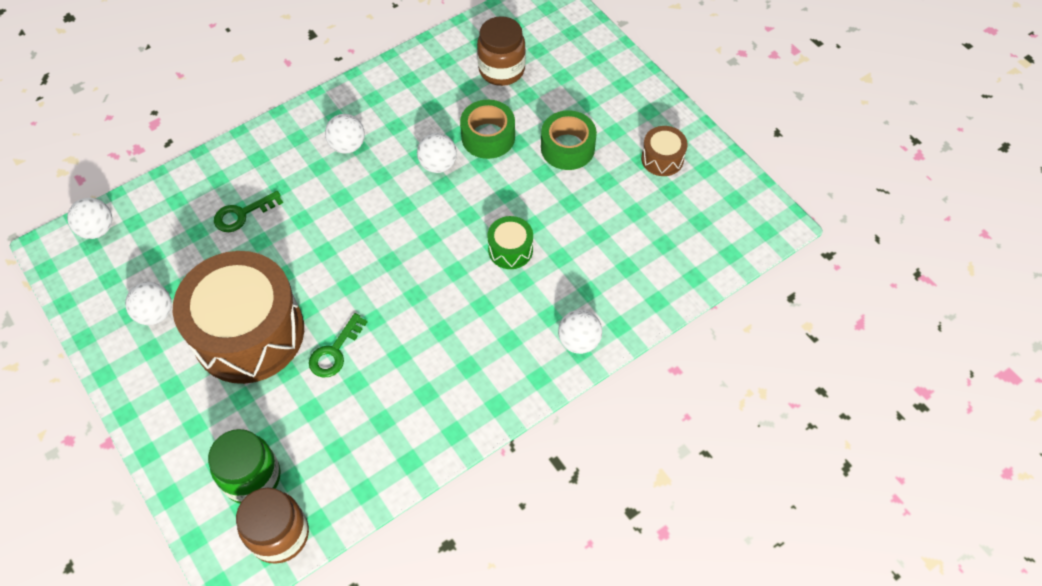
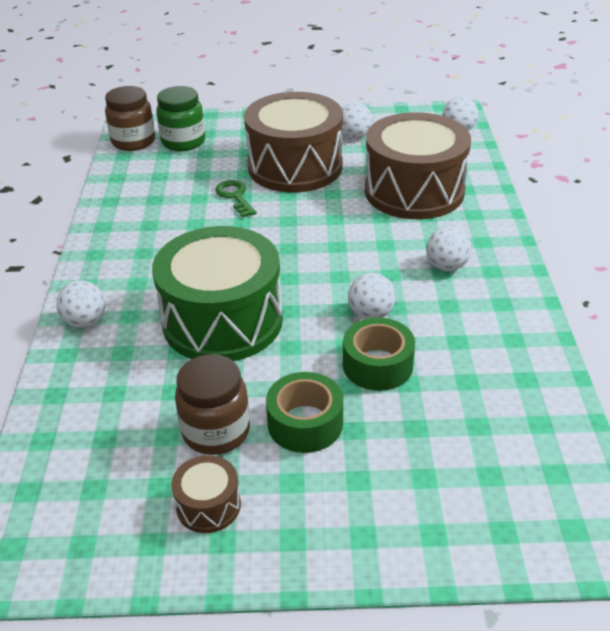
camera: 125 degrees right, 20 degrees down
(242, 214) = (414, 191): green key -> brown drum
(501, 70) = (476, 422): brown jar -> brown jar (216, 431)
(510, 250) = (222, 321): green drum -> green drum, size x2.34

